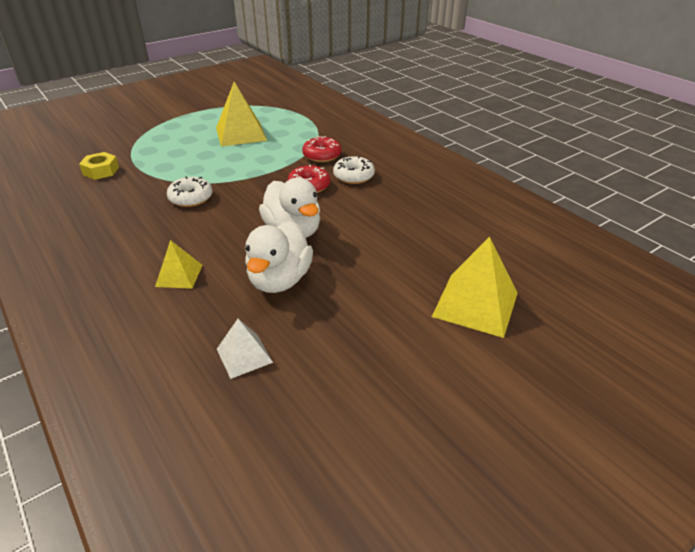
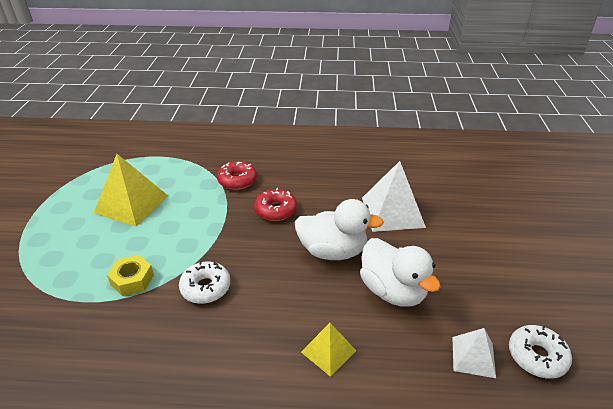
camera: 50 degrees left, 0 degrees up
(101, 171) = (55, 334): yellow nut -> yellow nut (132, 280)
(353, 176) = (290, 182): white donut -> white donut (537, 356)
(387, 239) = (392, 212): none -> white pyramid
(475, 304) = (498, 215): yellow pyramid -> none

